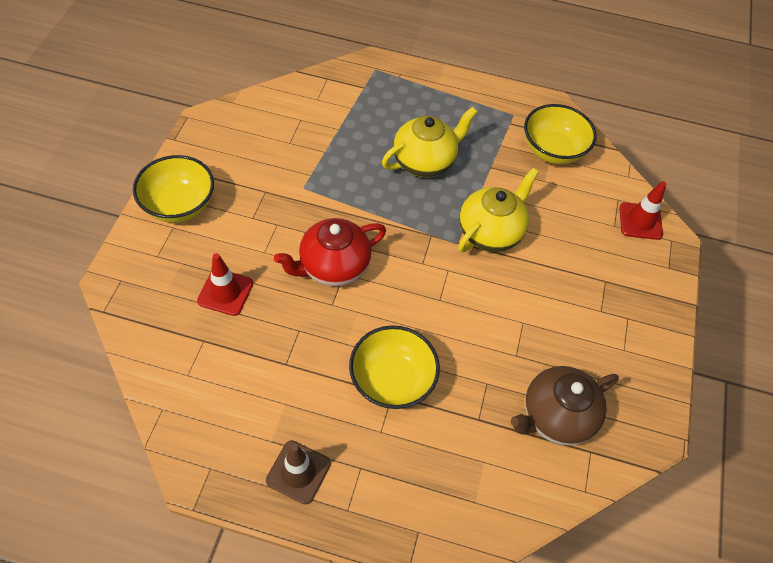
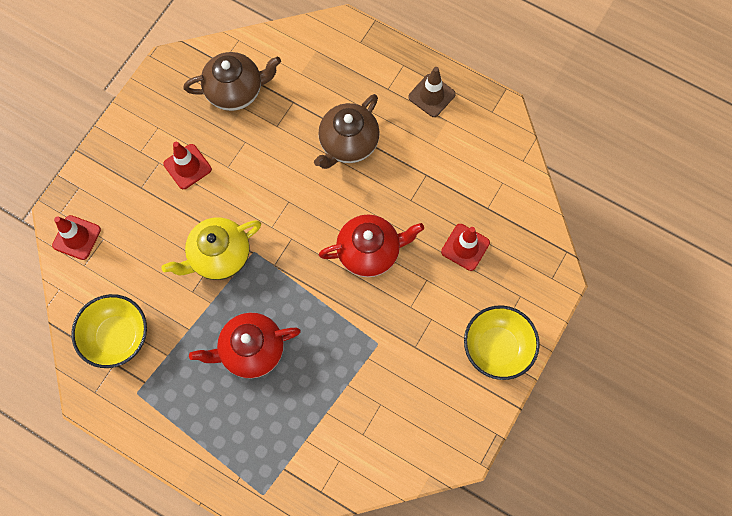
camera: 160 degrees left, 15 degrees up
(392, 380) = (348, 143): yellow bowl -> brown teapot
(425, 161) = (251, 350): yellow teapot -> red teapot
(567, 313) = (187, 166): none -> red traffic cone

